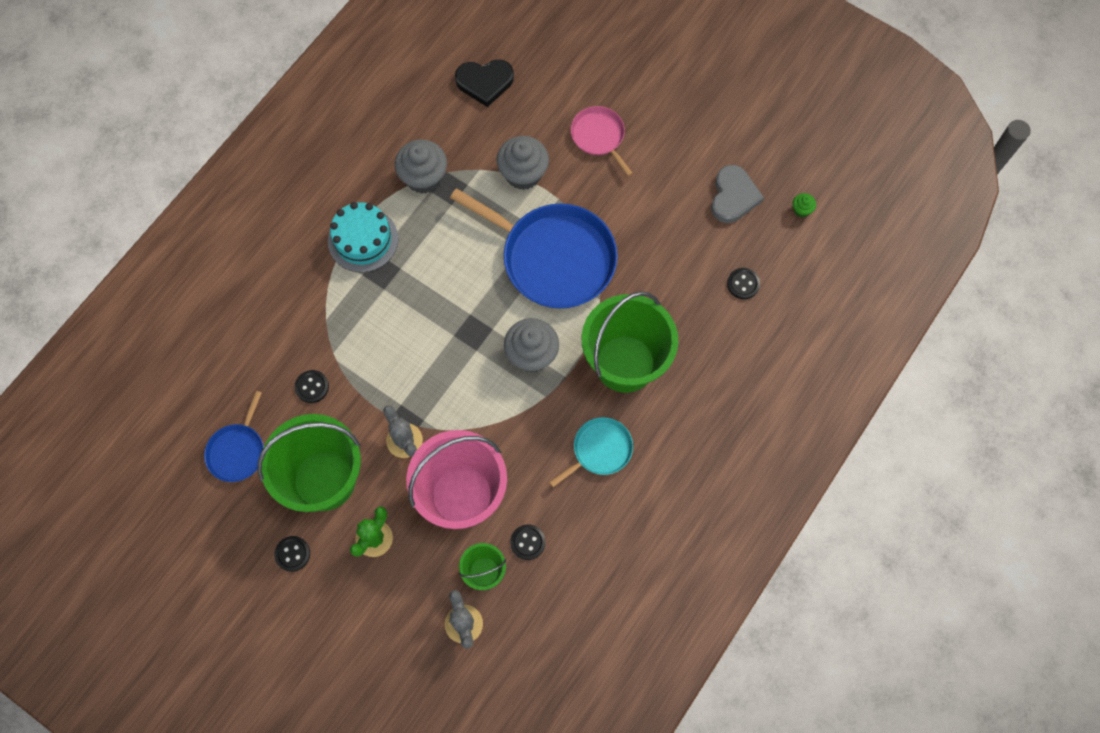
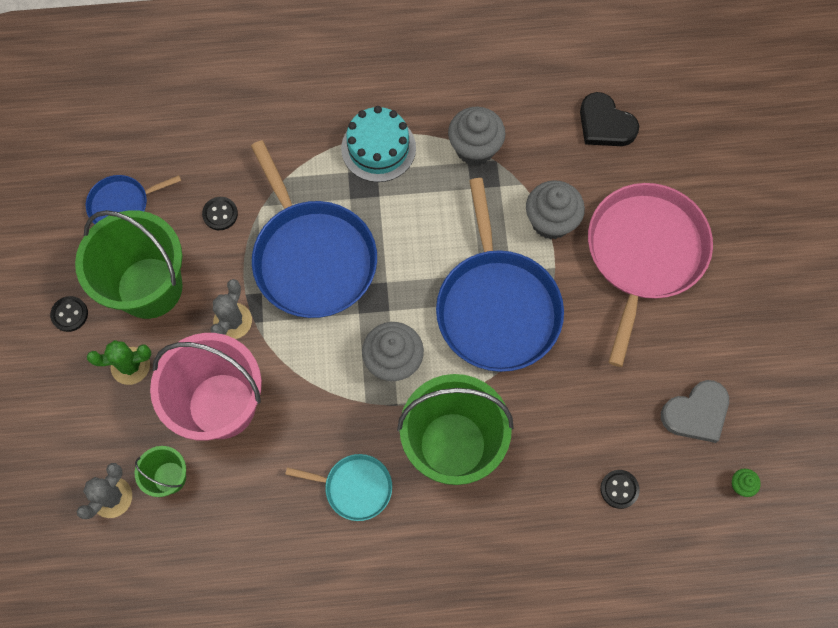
camera: 50 degrees right, 0 degrees up
(405, 349) = (312, 257): none -> blue pan
(527, 542) = (223, 493): black button -> none
(599, 136) = (644, 254): pink pan -> pink pan, size x2.01

